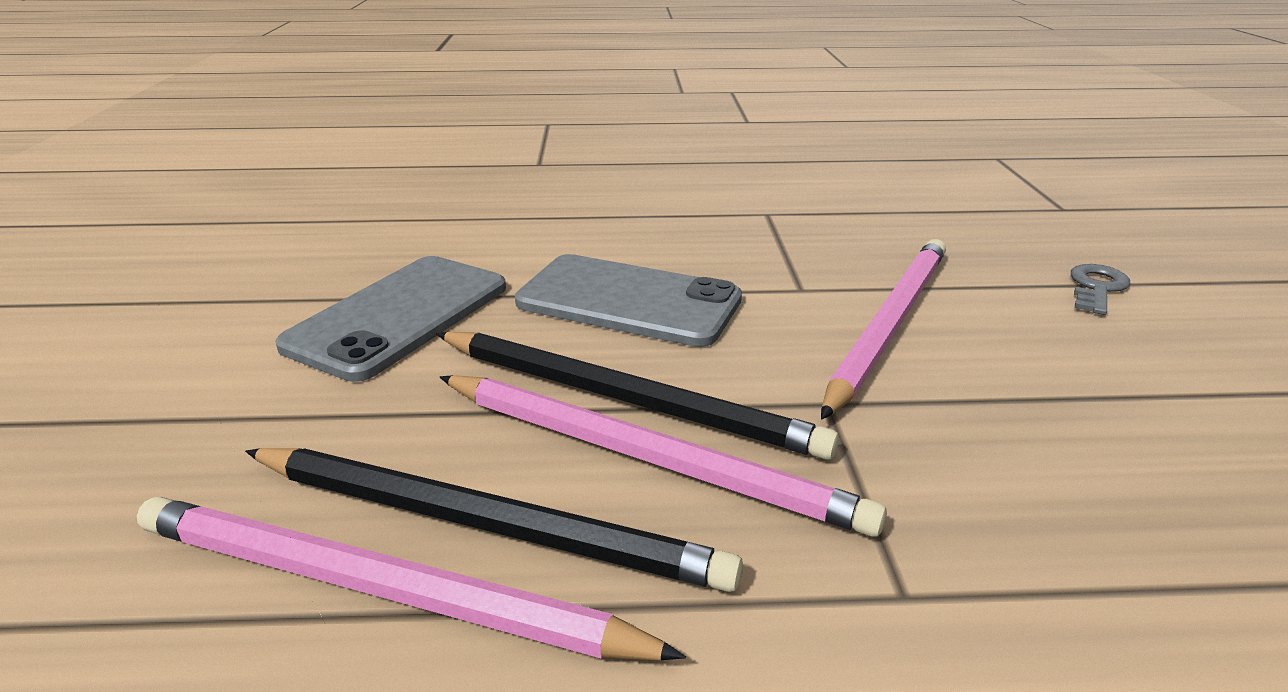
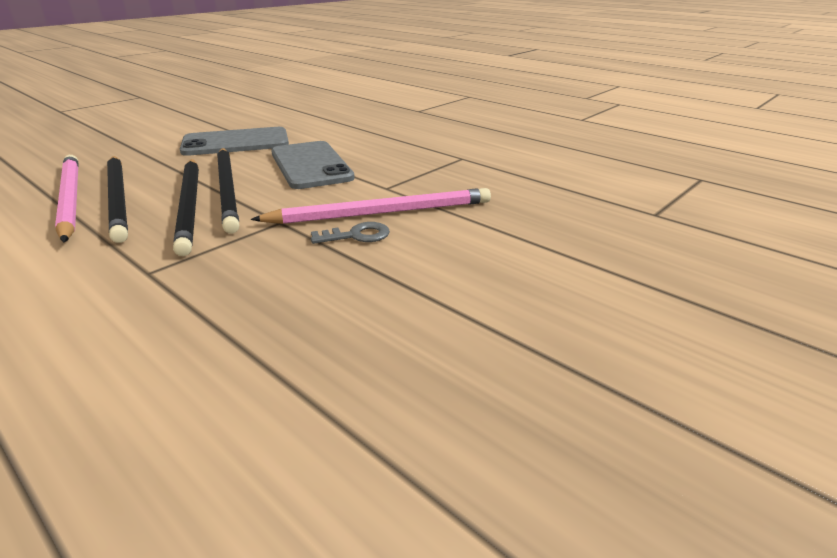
camera: 45 degrees right, 0 degrees up
(646, 456) = (190, 206): pink pencil -> black pencil
(1096, 288) = (538, 248): grey key -> grey key (357, 235)

